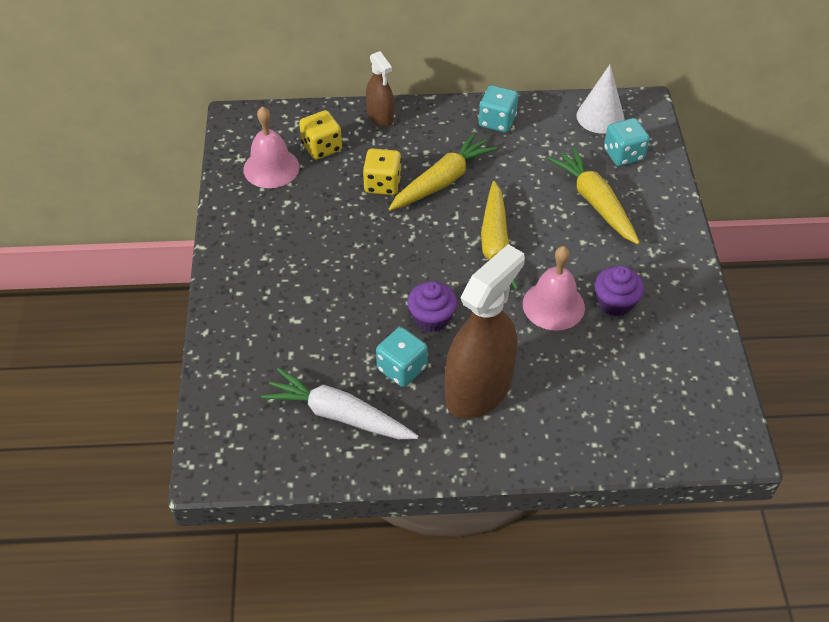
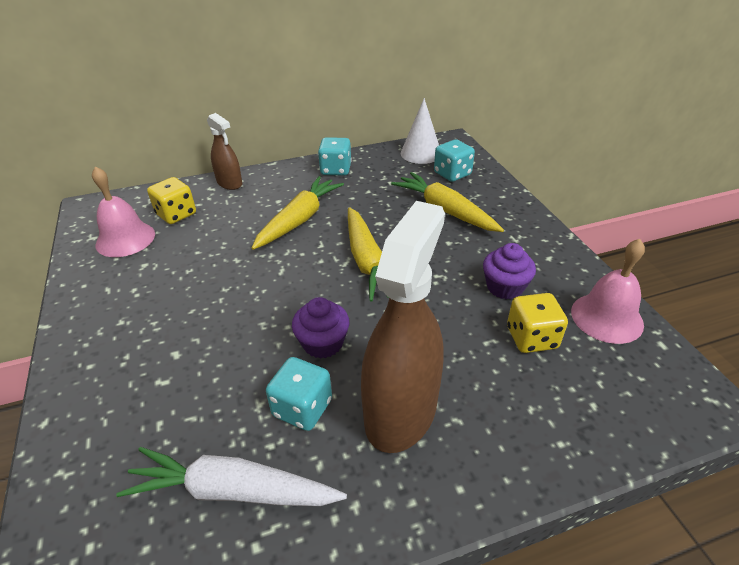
camera: 15 degrees left, 10 degrees down
(382, 184) = (242, 232): yellow dice -> yellow dice (531, 338)
(553, 305) = (446, 302): pink bell -> pink bell (607, 317)

